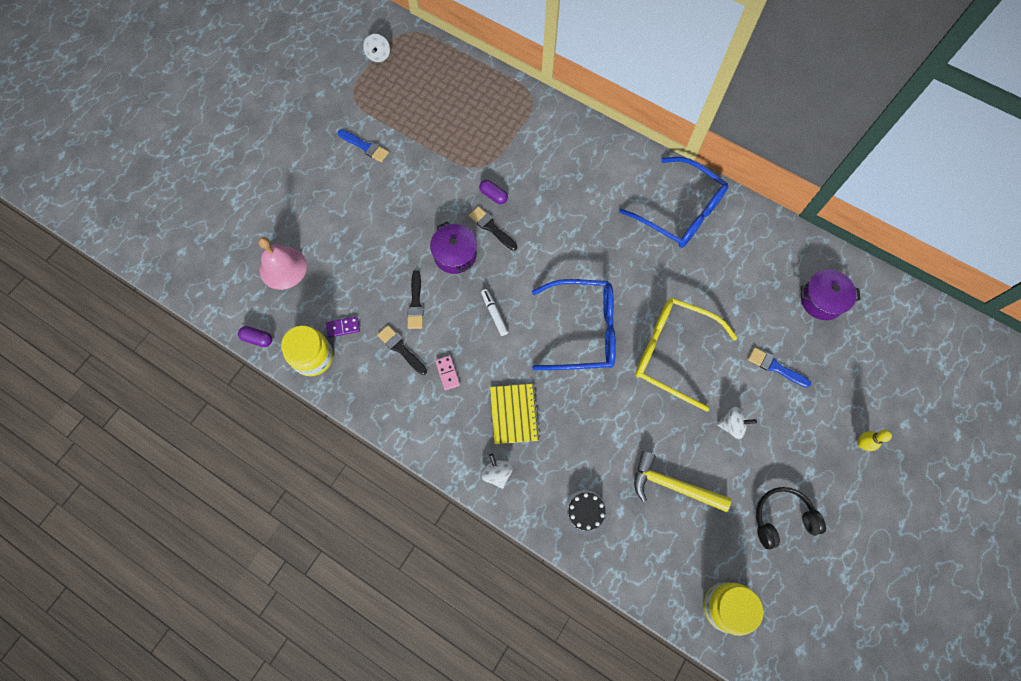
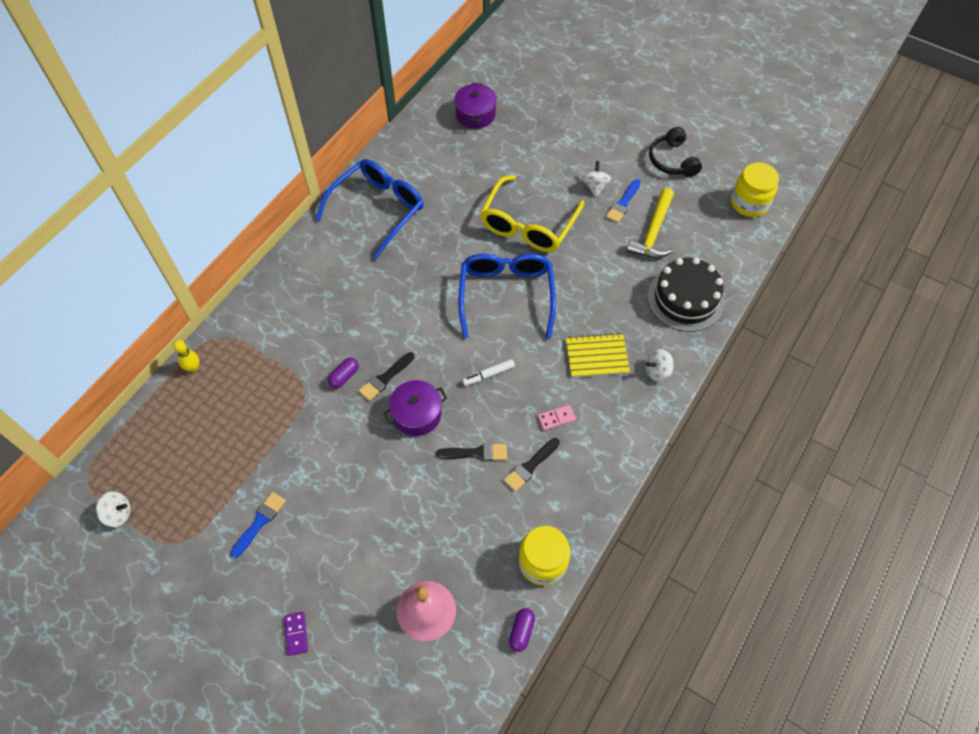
camera: 90 degrees left, 10 degrees down
(343, 327) = (505, 530): purple domino -> purple domino (296, 634)
(585, 512) = (685, 299): black cake -> black cake, size x1.88
(775, 367) = (540, 152): blue brush -> blue brush (623, 203)
(862, 443) = (604, 104): yellow bowling pin -> yellow bowling pin (193, 368)

